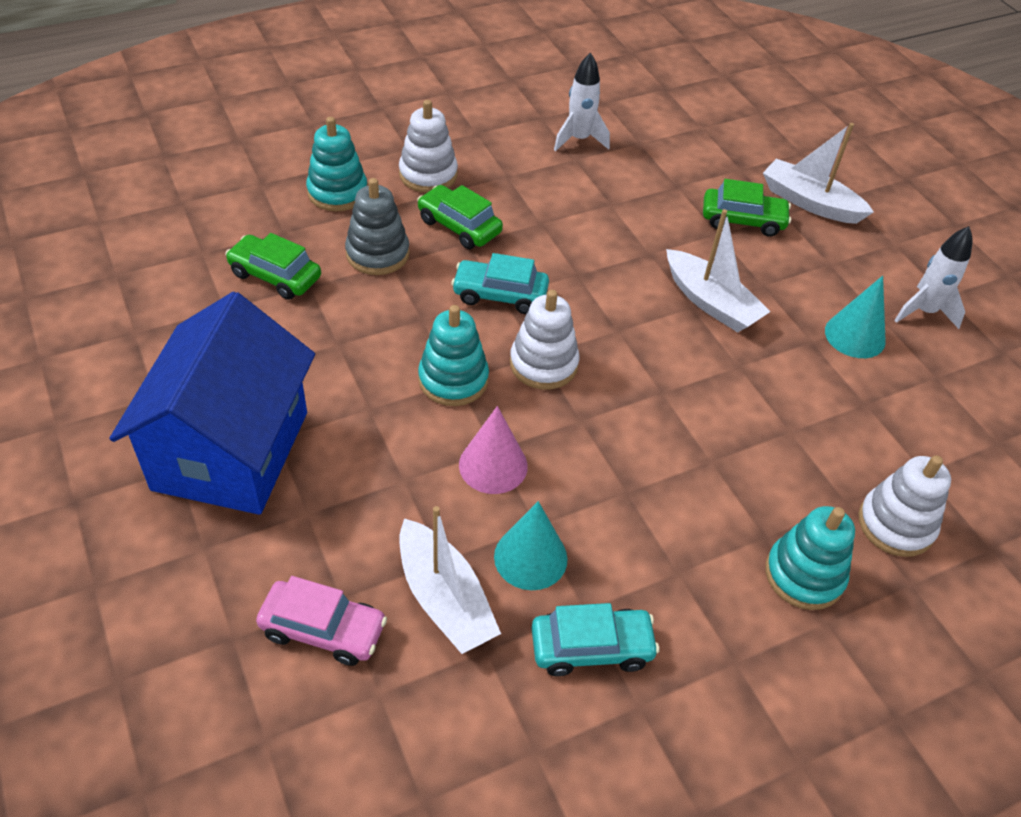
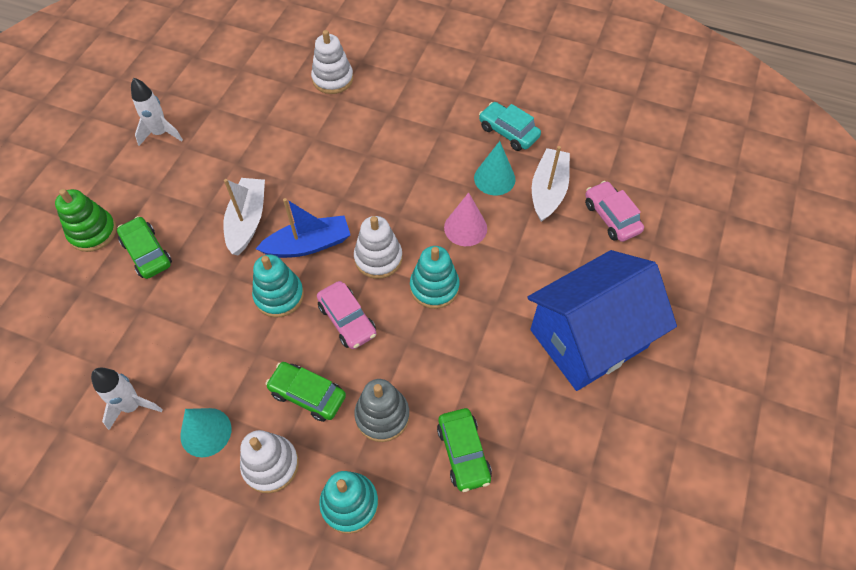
camera: 130 degrees left, 10 degrees up
(459, 226) = (307, 395): green car -> green car turned 120 degrees clockwise
(500, 295) = (347, 320): turquoise car -> pink car
(625, 326) = (308, 245): none -> blue boat
(804, 575) = (395, 92): turquoise stacking toy -> turquoise stacking toy (279, 296)
(809, 202) = (93, 232): white boat -> green stacking toy
(855, 335) = (212, 150): turquoise cone -> turquoise cone (206, 432)

